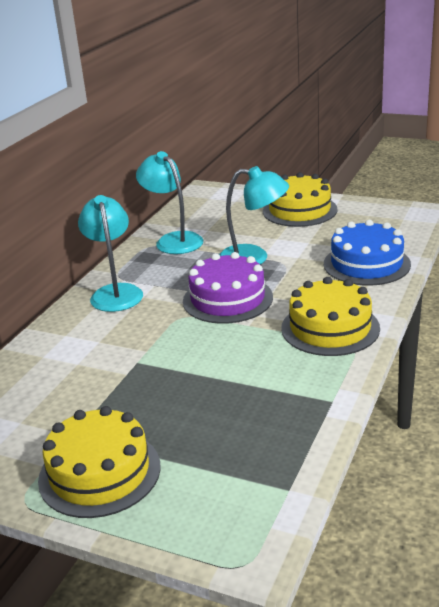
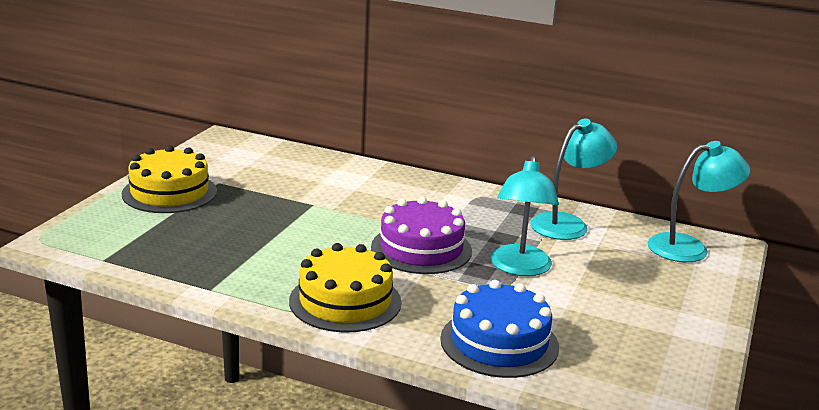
camera: 85 degrees right, 5 degrees down
(115, 292) = (445, 195): turquoise lamp -> turquoise lamp (689, 247)
(299, 210) = (670, 309): yellow cake -> none

